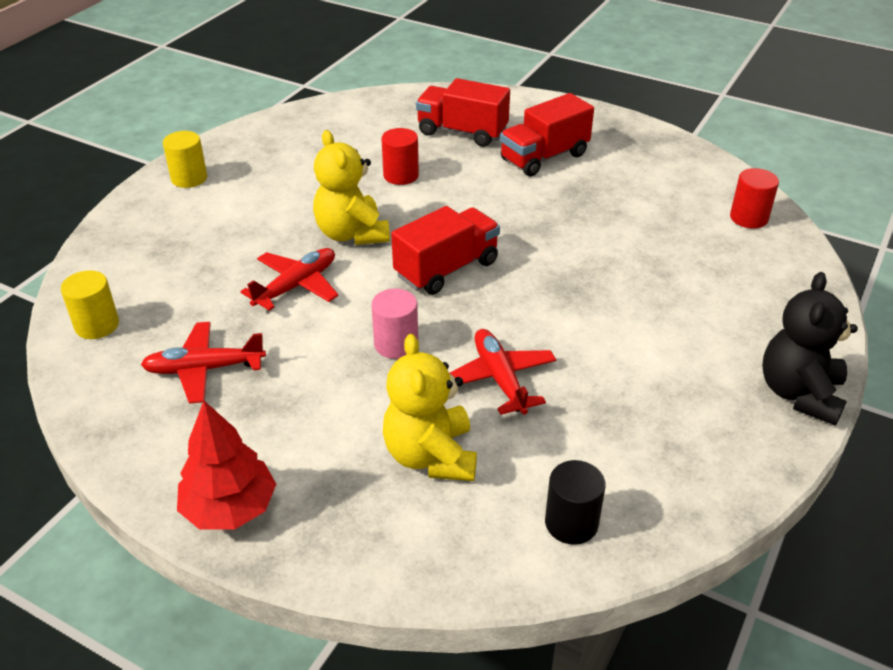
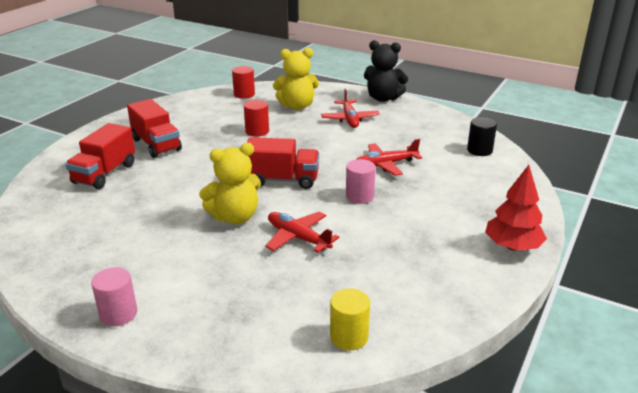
camera: 90 degrees left, 10 degrees down
(189, 178) = (118, 314): yellow cylinder -> pink cylinder
(204, 369) = (394, 271): red plane -> red plane (350, 119)
(401, 175) = (159, 198): red cylinder -> red cylinder (257, 131)
(431, 456) = (449, 184): yellow teddy bear -> yellow teddy bear (297, 106)
(446, 269) = (282, 180): red truck -> red truck turned 135 degrees clockwise

